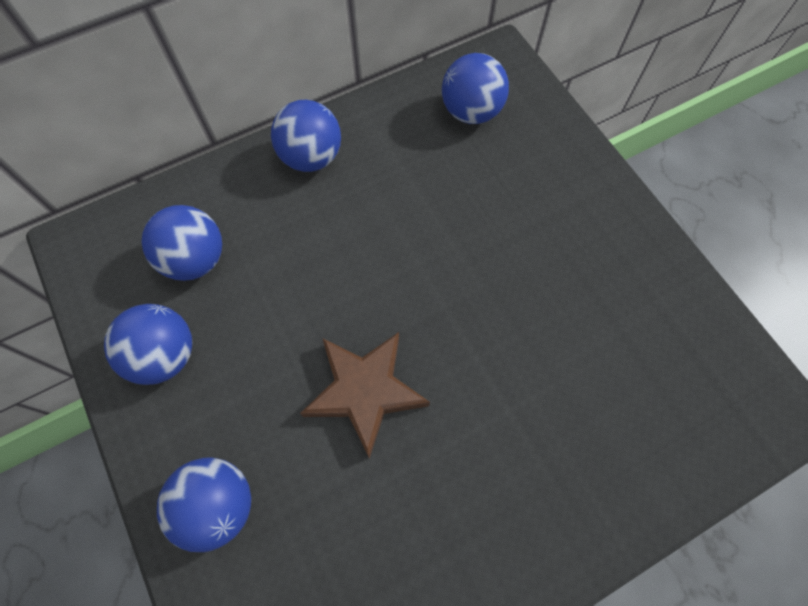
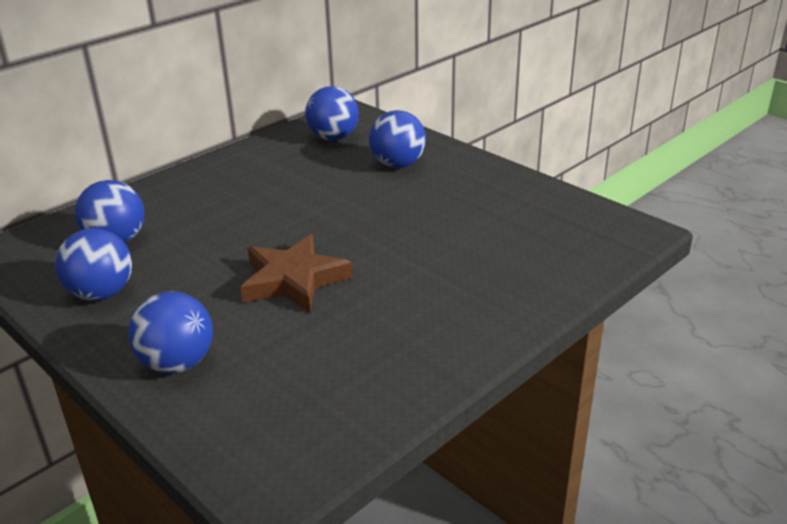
camera: 15 degrees left, 35 degrees down
(311, 157) = (206, 176): blue ball -> blue ball (398, 164)

